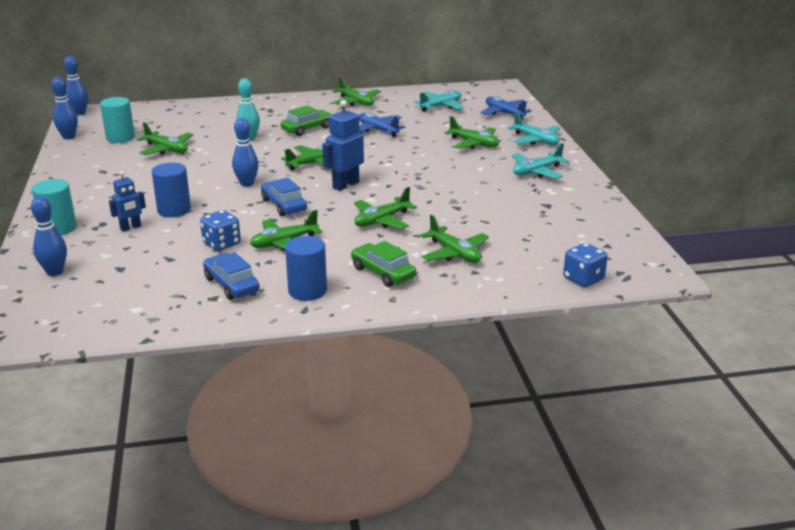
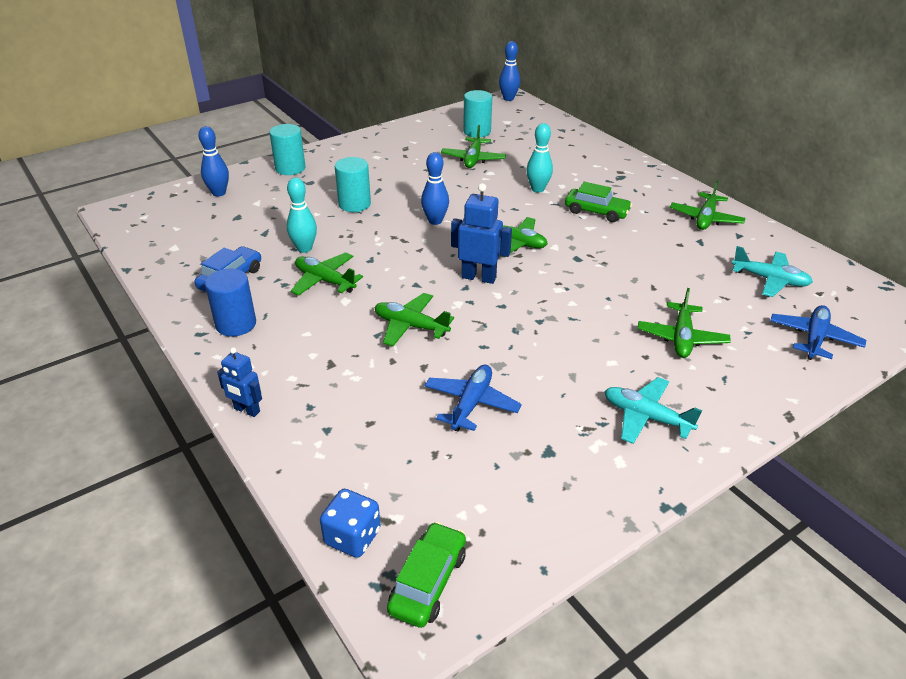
camera: 65 degrees right, 10 degrees up
(68, 137) = (457, 112): blue bowling pin -> none
(131, 228) = (309, 197): blue robot -> blue robot (246, 410)
(174, 210) = (354, 204): blue cylinder -> turquoise cylinder
(222, 244) = (304, 248): blue dice -> turquoise bowling pin
(284, 205) = (404, 255): blue car -> none
(378, 130) = (642, 256): blue plane -> blue plane (471, 404)
(383, 273) = (293, 361): green car -> green car (428, 582)
(454, 253) = (363, 401): green plane -> none
(535, 140) = (753, 391): turquoise plane -> none

